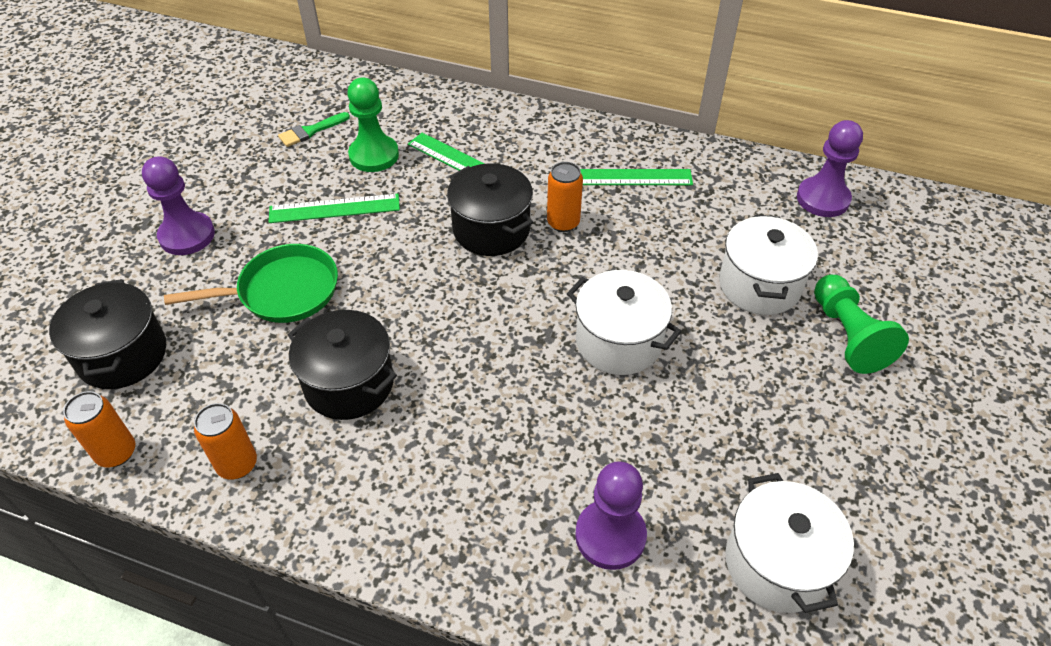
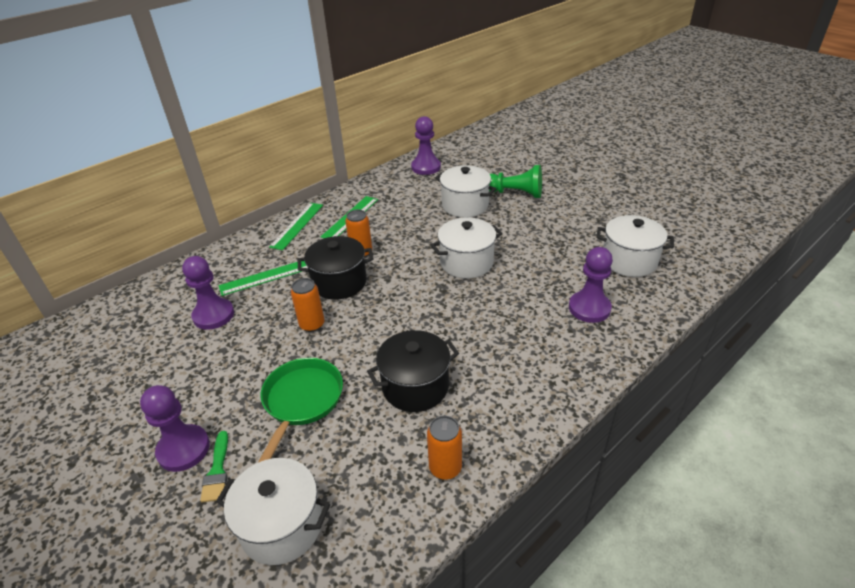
camera: 60 degrees left, 10 degrees down
(116, 452) = (385, 550): orange can -> orange can (312, 324)
(122, 355) = (282, 526): black pot -> white pot
(310, 131) = (147, 342): green brush -> green brush (217, 471)
(334, 208) = (245, 350): green ruler -> green ruler (297, 225)
(374, 155) = (213, 315): green pawn -> purple pawn

